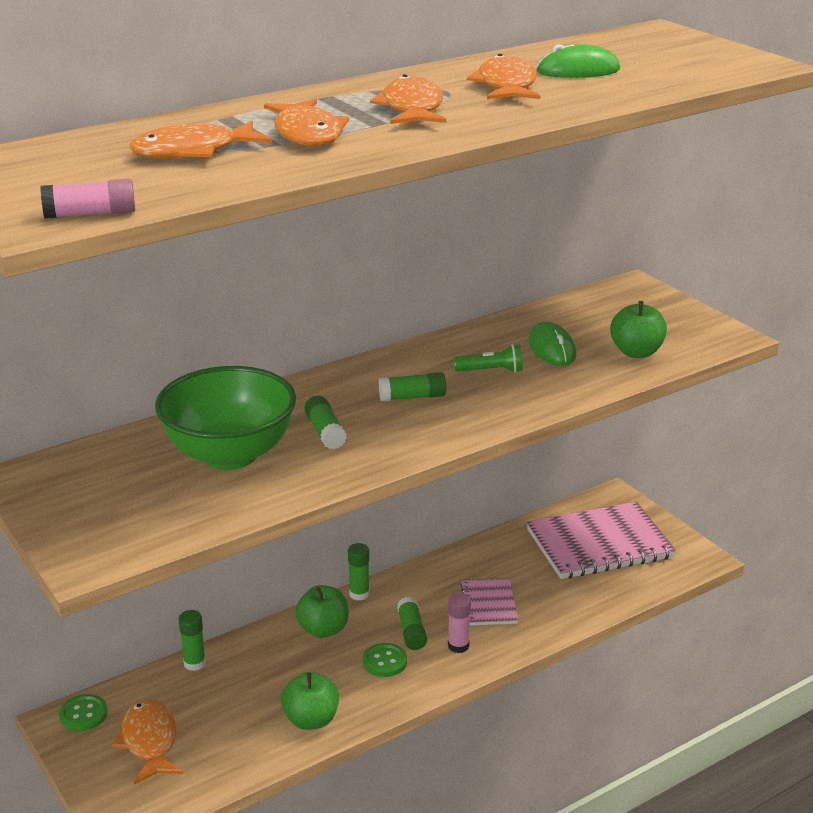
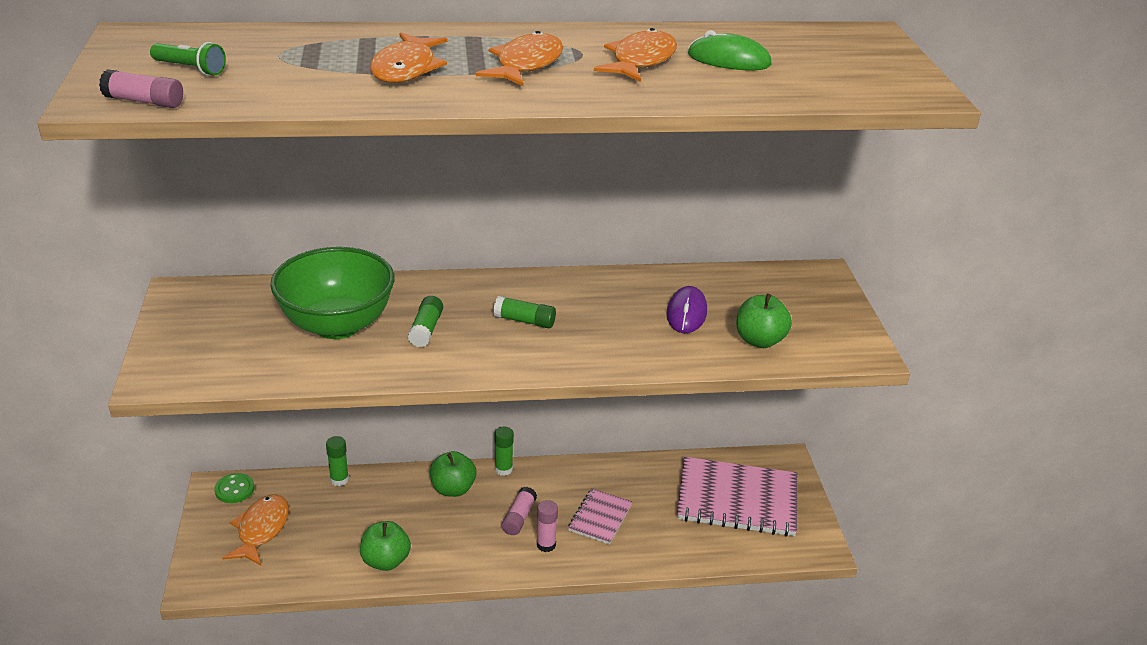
camera: 25 degrees right, 5 degrees up
(193, 151) = (297, 64): orange fish -> none
(384, 661) = (478, 535): green button -> none
(411, 631) = (519, 517): green glue stick -> pink glue stick
(491, 371) = (613, 318): green flashlight -> green flashlight (190, 69)
(552, 348) = (686, 313): green mouse -> purple mouse

